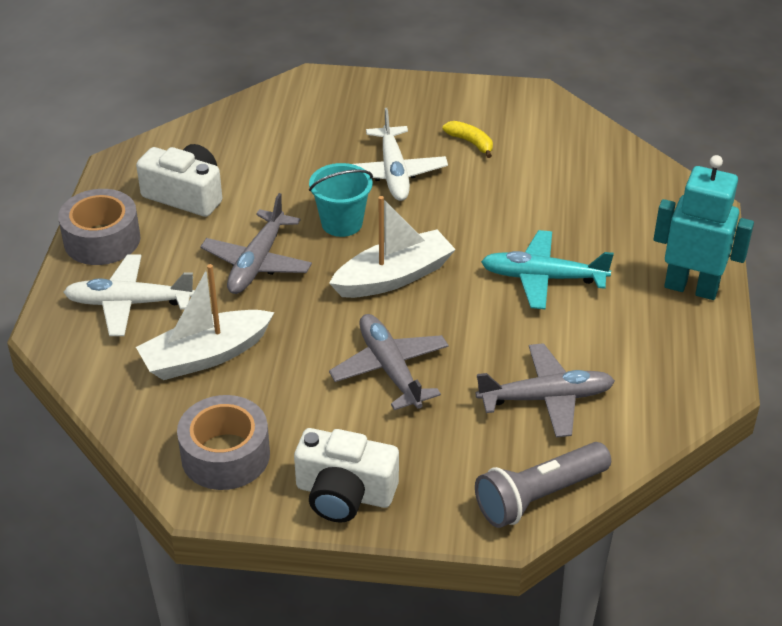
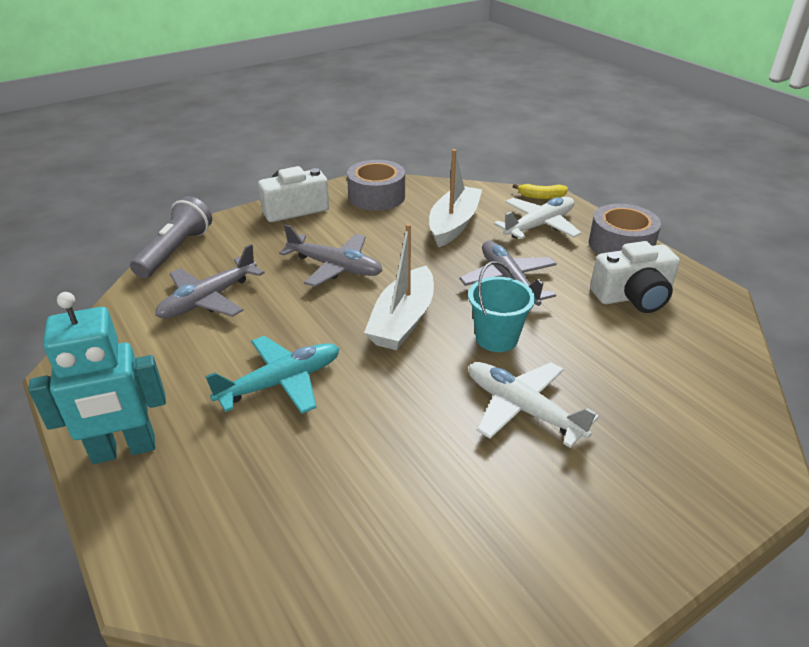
camera: 140 degrees right, 5 degrees down
(471, 143) = (500, 497): yellow banana -> yellow banana (541, 196)

